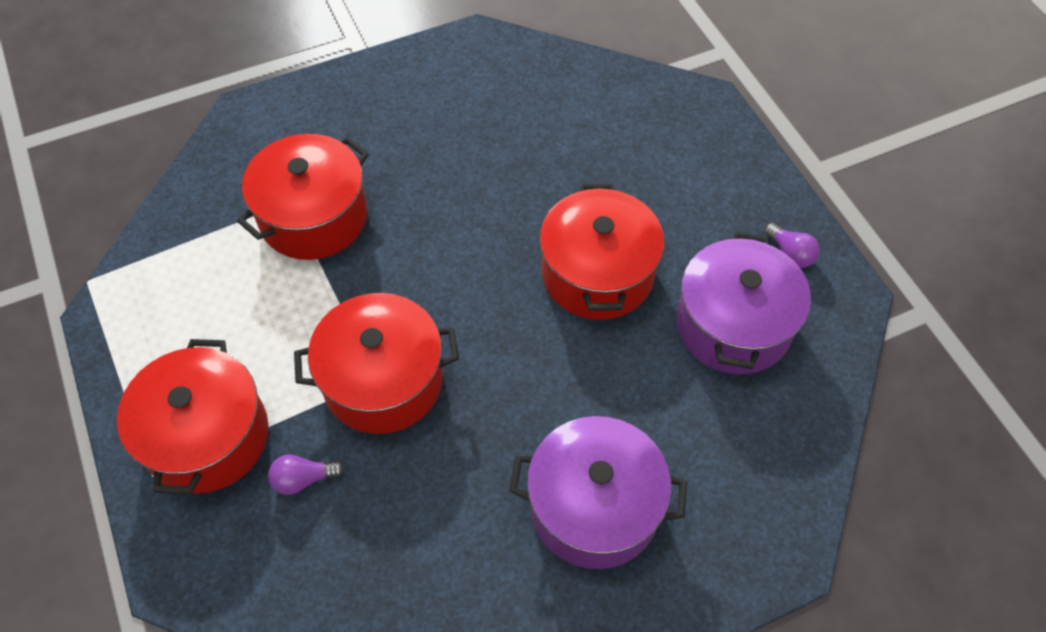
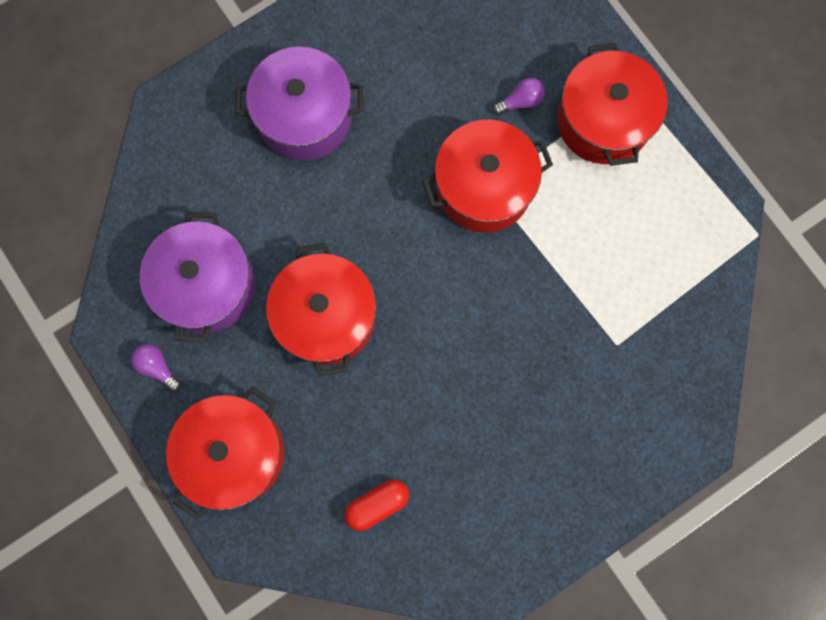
camera: 170 degrees right, 20 degrees up
(313, 217) = (589, 332): red pot -> red pot (234, 453)
(569, 111) = (377, 504): none -> red capsule

